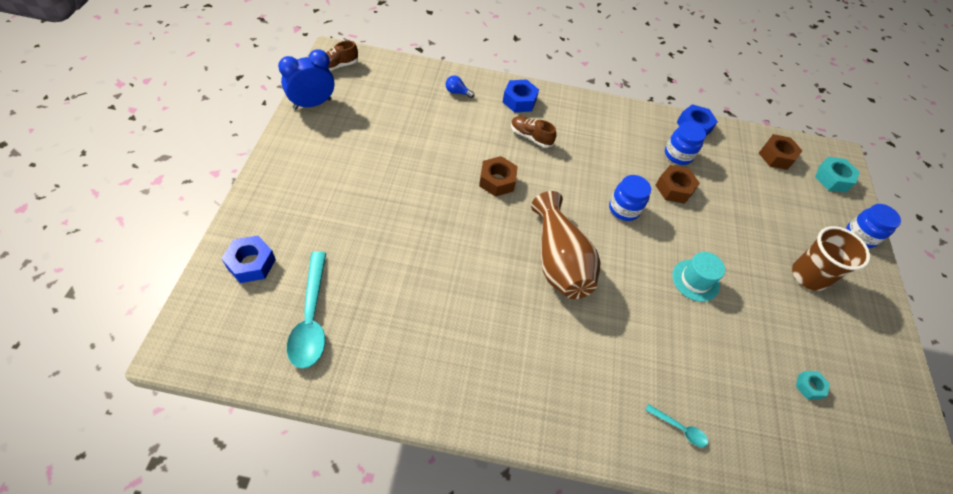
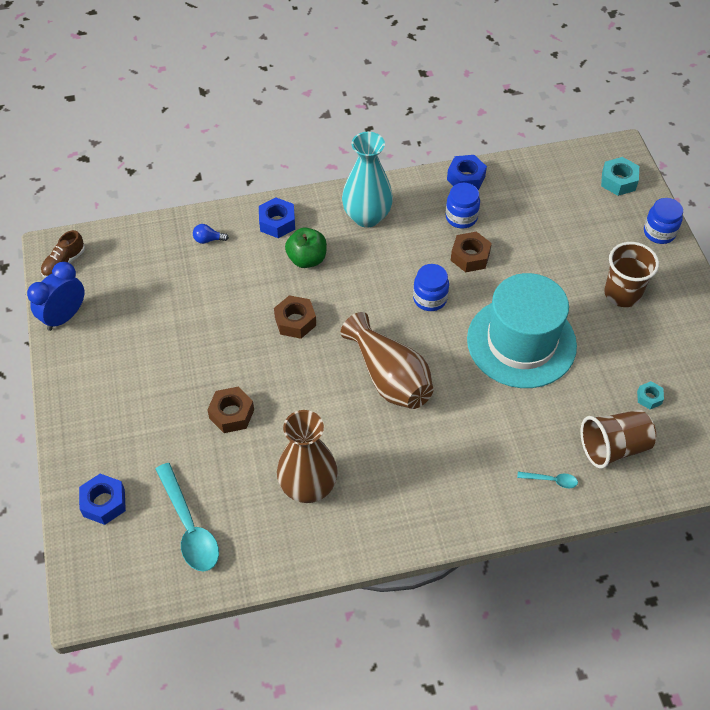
camera: 15 degrees left, 0 degrees up
(437, 329) = (308, 487): none -> brown vase
(530, 137) = (307, 259): brown shoe -> green apple
(596, 124) = (367, 217): none -> turquoise vase
(695, 280) = (521, 342): turquoise hat -> turquoise hat, size x2.28
(756, 422) = (613, 447): none -> brown cup
(776, 156) = (557, 178): brown nut -> brown nut (231, 414)

